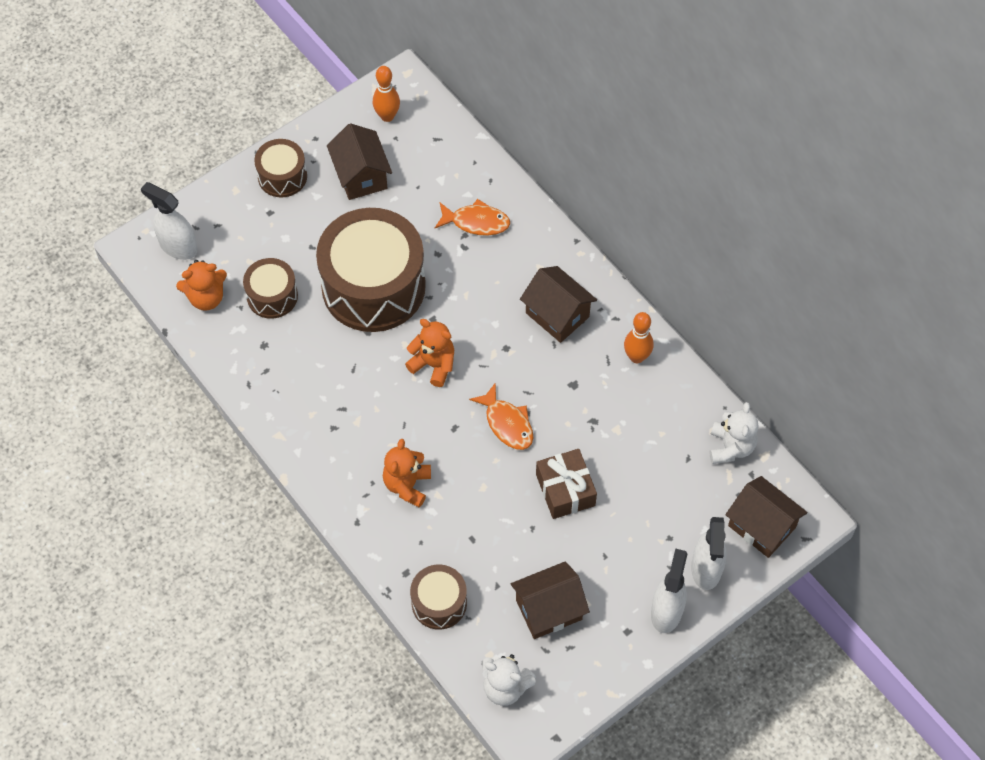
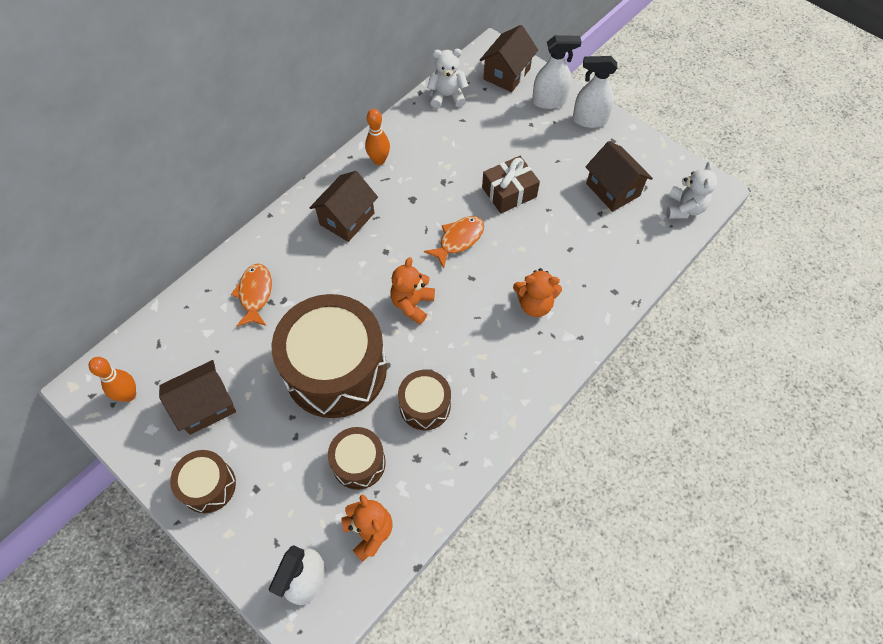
camera: 100 degrees left, 0 degrees up
(439, 603) = (632, 263): brown drum -> brown drum (425, 405)

